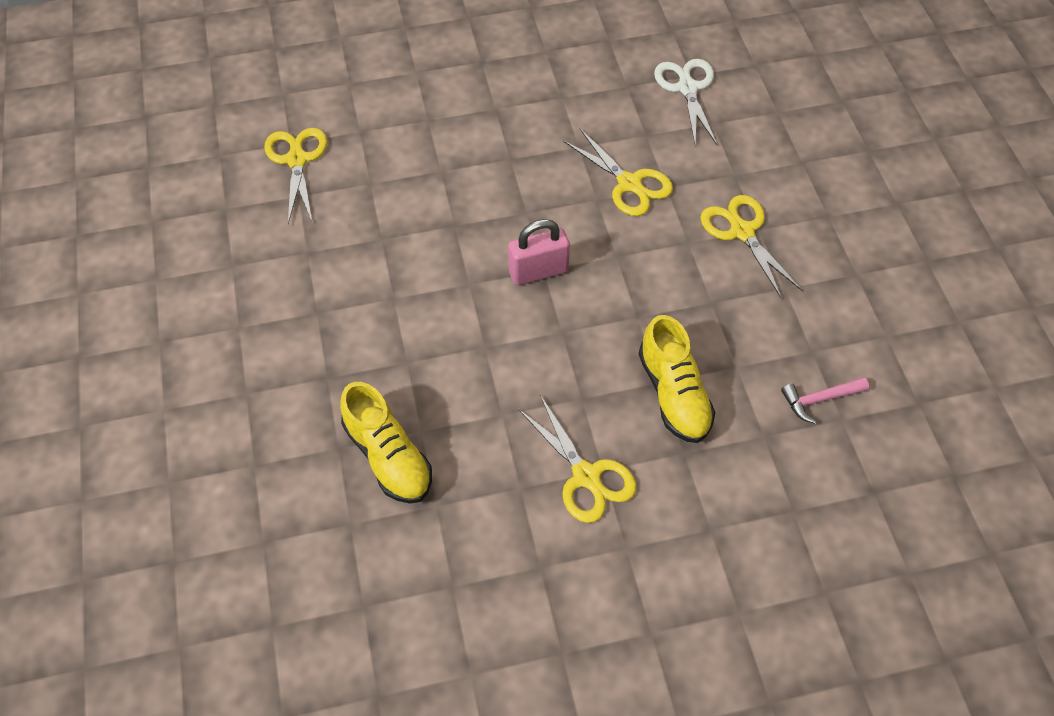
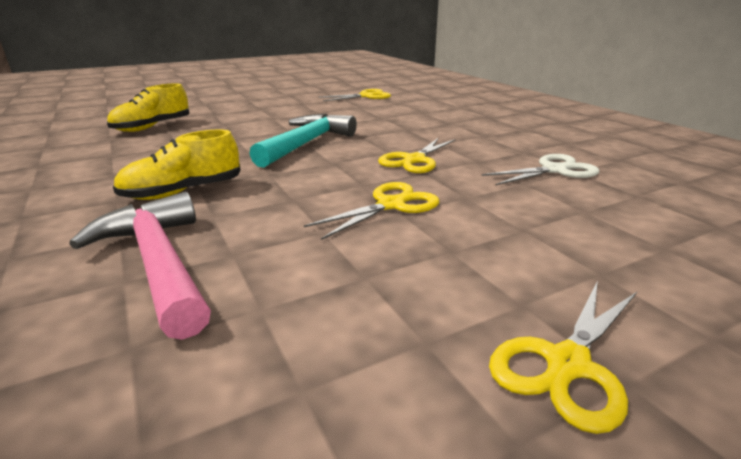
camera: 75 degrees right, 30 degrees down
(538, 271) = (306, 143): pink padlock -> turquoise hammer
(586, 476) = (110, 170): yellow scissors -> yellow scissors (567, 364)
(819, 400) = (158, 262): pink hammer -> pink hammer, size x2.14

